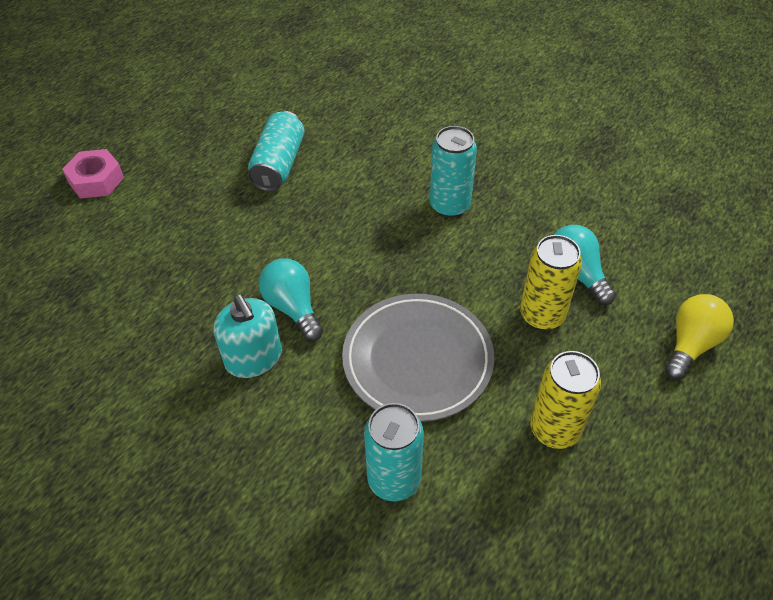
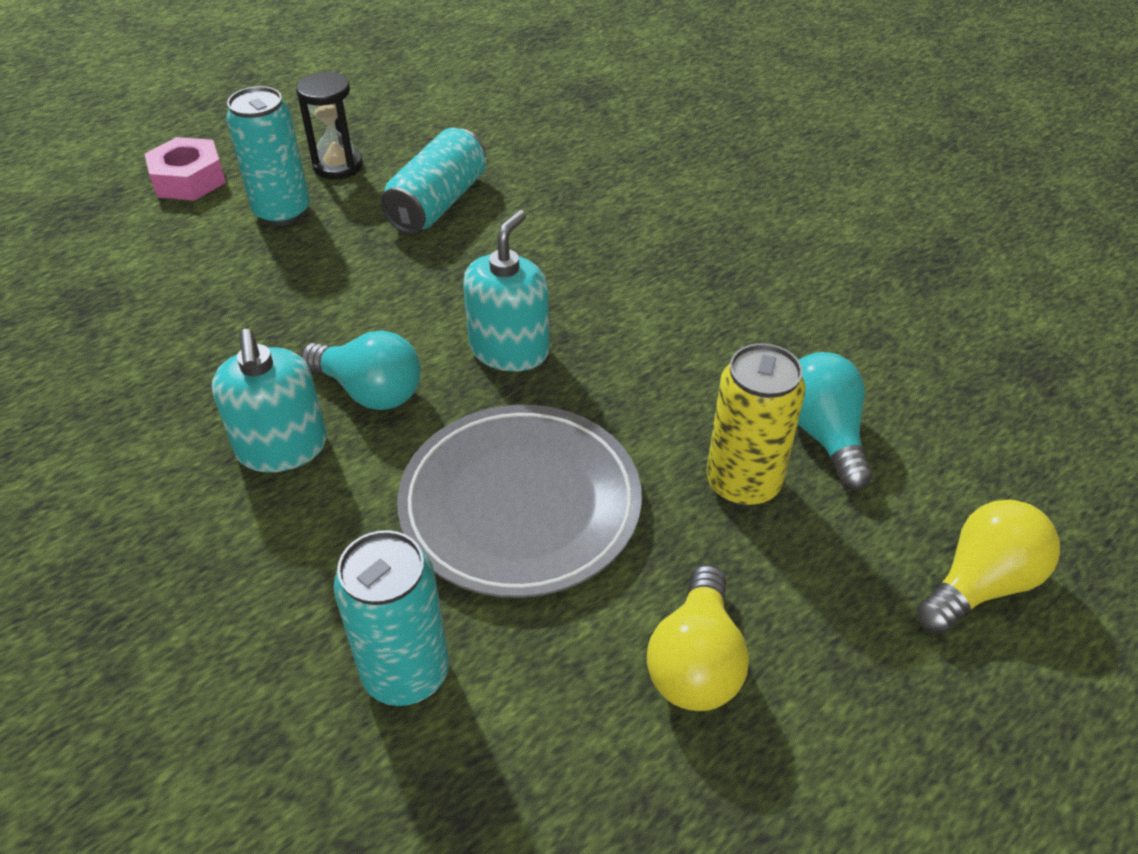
camera: 15 degrees right, 5 degrees down
(197, 149) = (338, 166): none -> black hourglass
(293, 307) = (370, 391): turquoise light bulb -> turquoise light bulb turned 135 degrees clockwise
(369, 259) = (509, 349): none -> turquoise soap dispenser
(449, 206) = (660, 301): turquoise can -> turquoise can (282, 212)
(554, 429) = (695, 662): yellow can -> yellow light bulb

